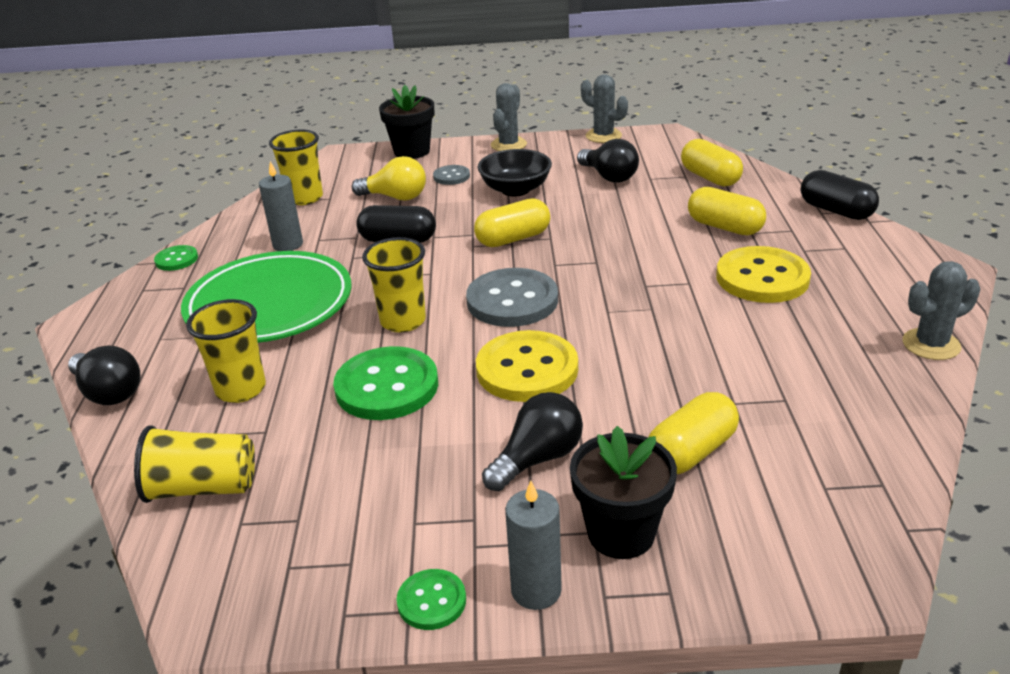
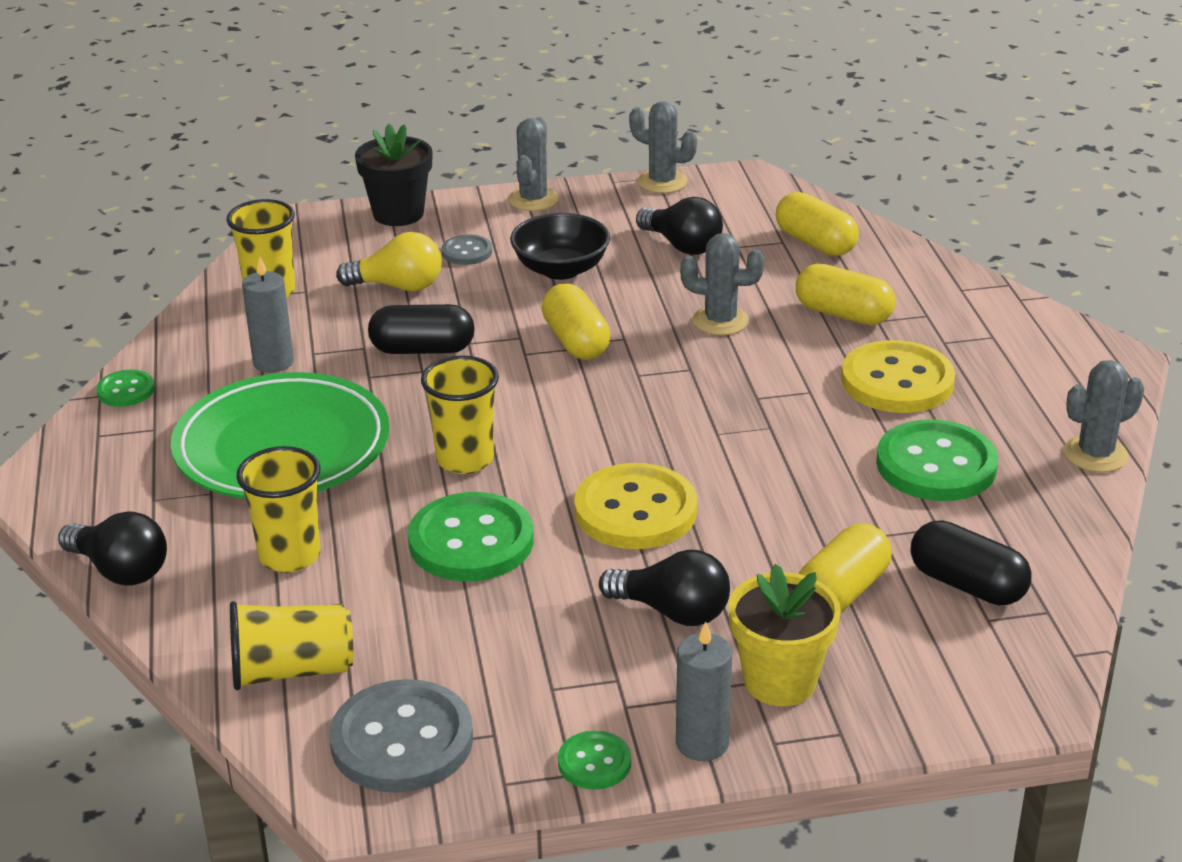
camera: 10 degrees left, 0 degrees up
(512, 301) = (596, 426): grey button -> grey button (402, 740)
(513, 239) = (575, 341): yellow capsule -> yellow capsule turned 75 degrees counterclockwise
(537, 459) = (672, 611): black light bulb -> black light bulb turned 75 degrees clockwise
(621, 533) = (780, 681): black flower pot -> yellow flower pot
(627, 228) = (720, 321): none -> grey cactus
(788, 346) = (936, 465): none -> green button
(836, 211) = (978, 286): black capsule -> black capsule (967, 585)

